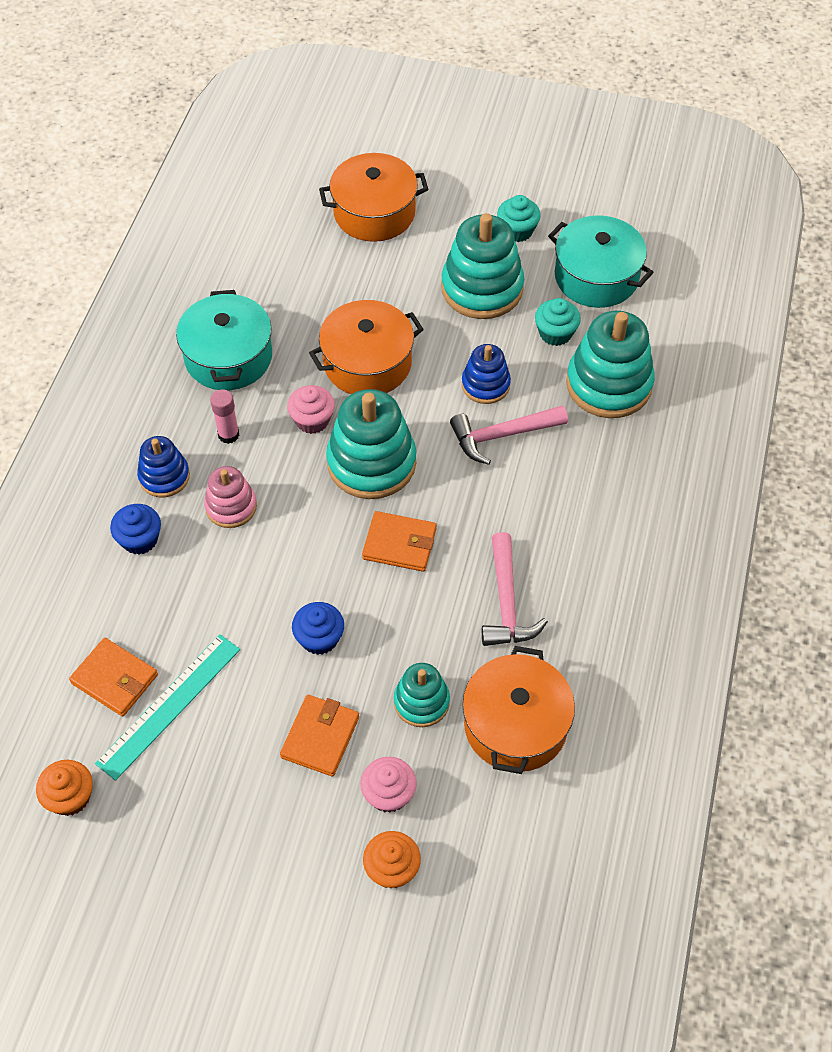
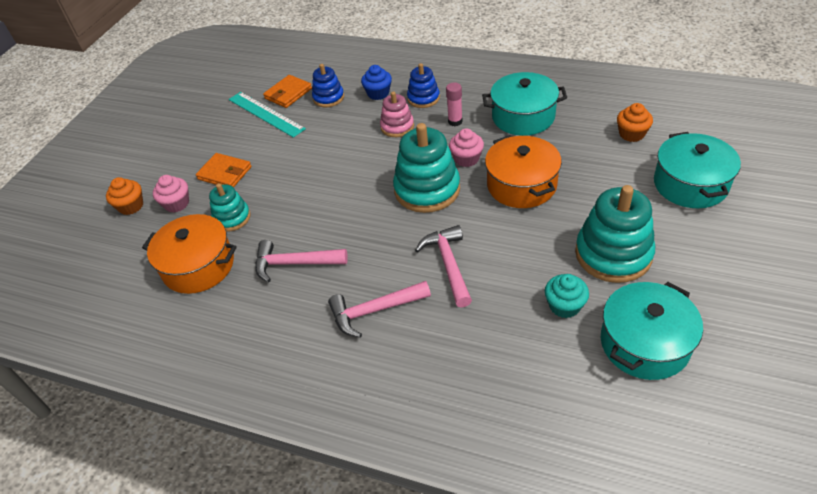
camera: 100 degrees right, 10 degrees down
(70, 797) = (225, 86): orange cupcake -> orange cupcake (631, 134)
(319, 638) = (291, 170): blue cupcake -> none
(374, 213) = (690, 184): orange pot -> turquoise pot
(399, 544) = (355, 205): orange wallet -> none
(485, 385) = (502, 255): blue stacking toy -> blue stacking toy (328, 98)
(517, 231) = (694, 281): turquoise cupcake -> none
(576, 505) = (374, 311): none -> pink hammer
(609, 384) = (505, 344): turquoise stacking toy -> none

